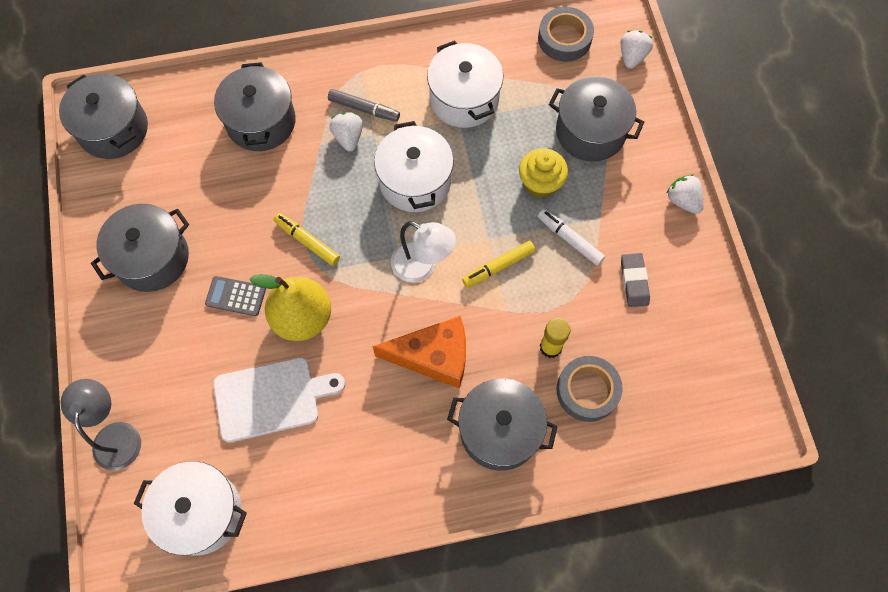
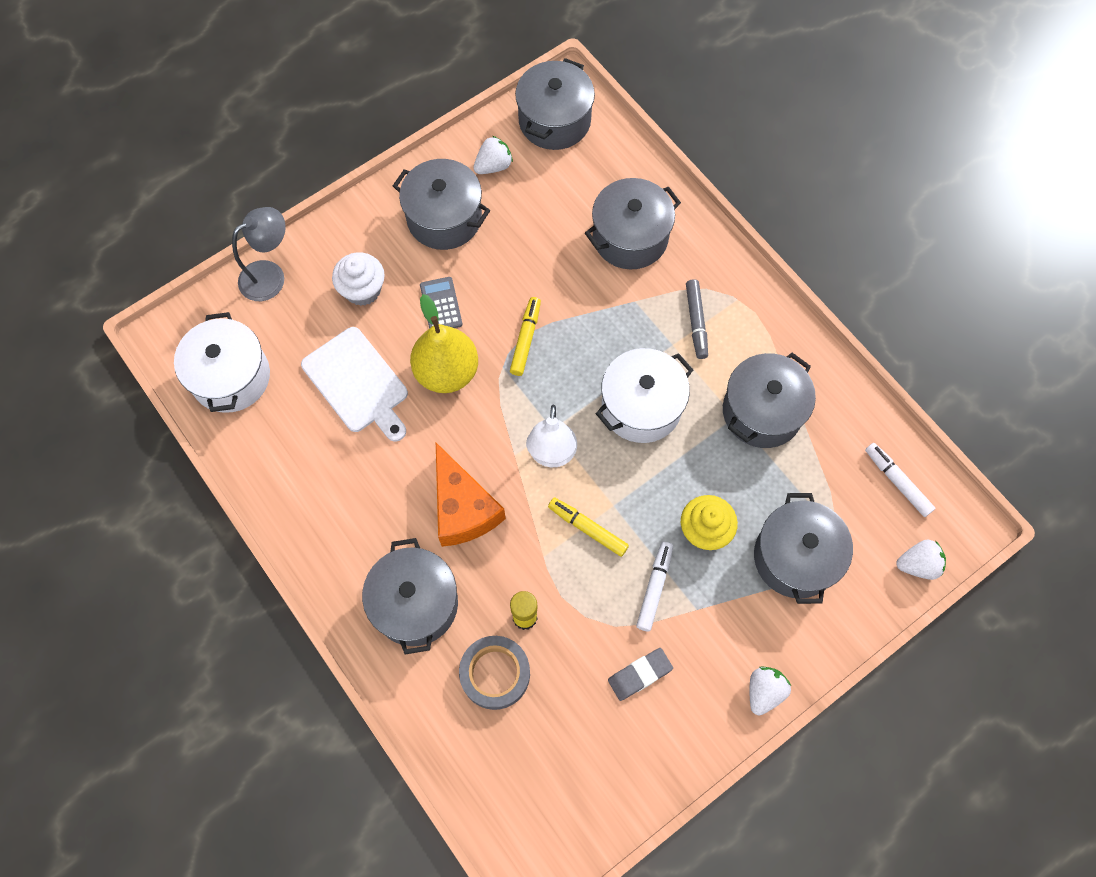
camera: 65 degrees right, 0 degrees up
(181, 357) = (362, 290): none -> white cupcake
(348, 137) = (656, 322): white strawberry -> white strawberry (493, 166)
(464, 99) = (762, 411): white pot -> grey pot
(564, 39) = (897, 482): grey tape -> white marker

